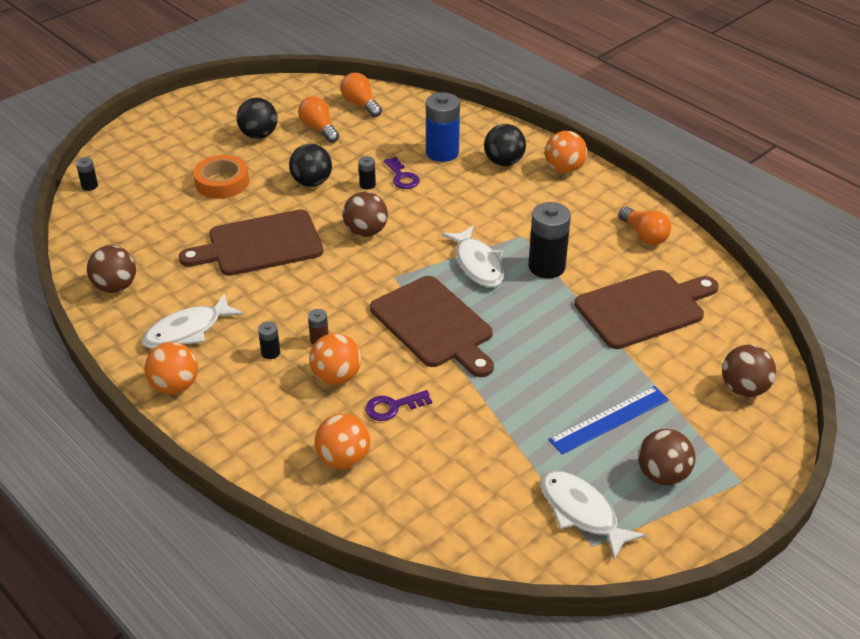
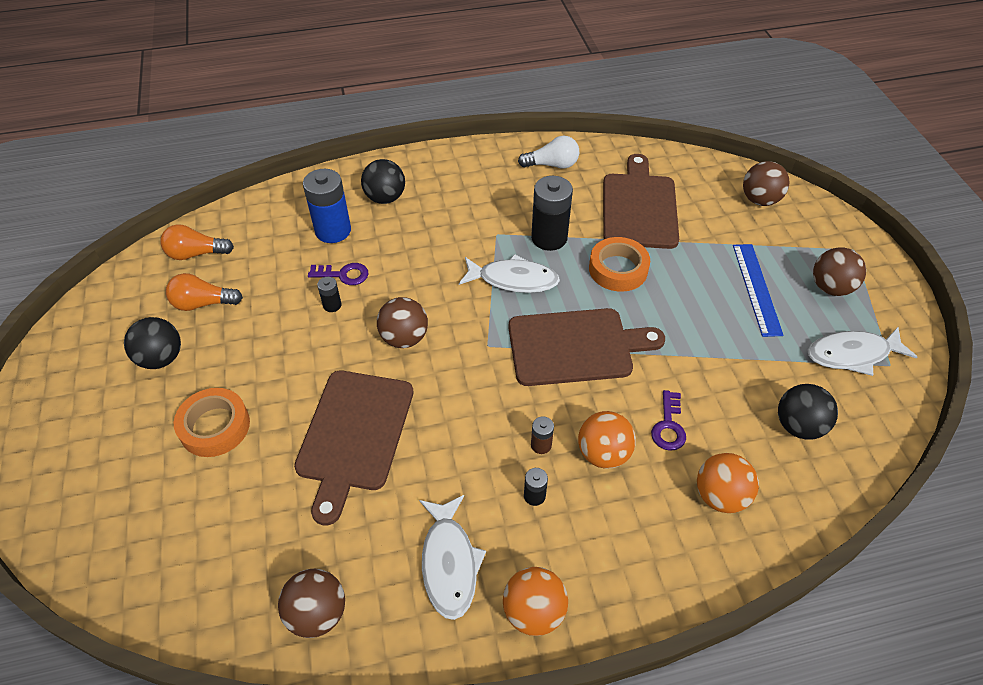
camera: 60 degrees left, 10 degrees up
(89, 186) = (90, 572): black battery -> none
(312, 182) = (288, 347): black ball -> black ball (798, 426)
(548, 320) = (618, 269): none -> orange tape
(564, 169) = (429, 167): orange ball -> none
(644, 235) = (552, 165): orange light bulb -> white light bulb

